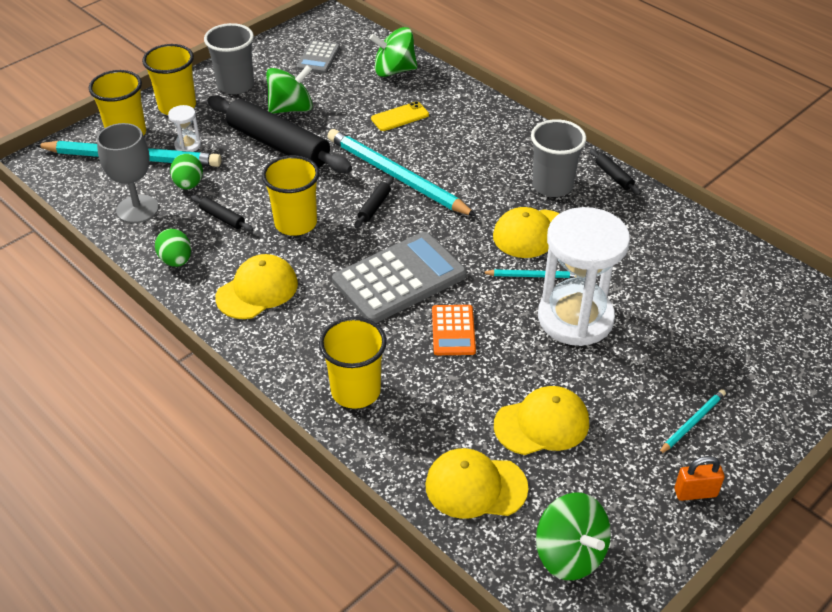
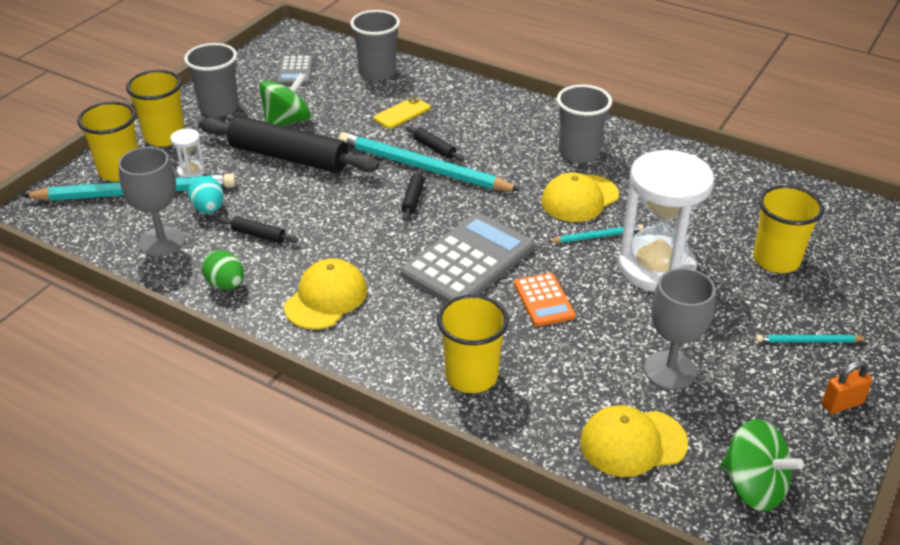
camera: 15 degrees left, 5 degrees down
(189, 184) = (208, 209): green egg -> turquoise egg
(295, 223) = (339, 227): yellow cup -> yellow cup (776, 260)
(394, 70) = (377, 72): green spinning top -> grey cup
(542, 424) = (669, 370): yellow cap -> grey goblet
(613, 176) = (632, 135): black rolling pin -> black rolling pin (434, 148)
(692, 423) = (808, 341): turquoise pencil -> turquoise pencil turned 120 degrees counterclockwise

